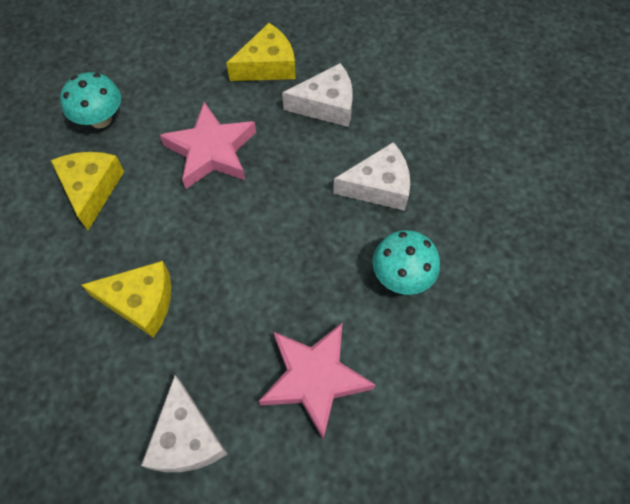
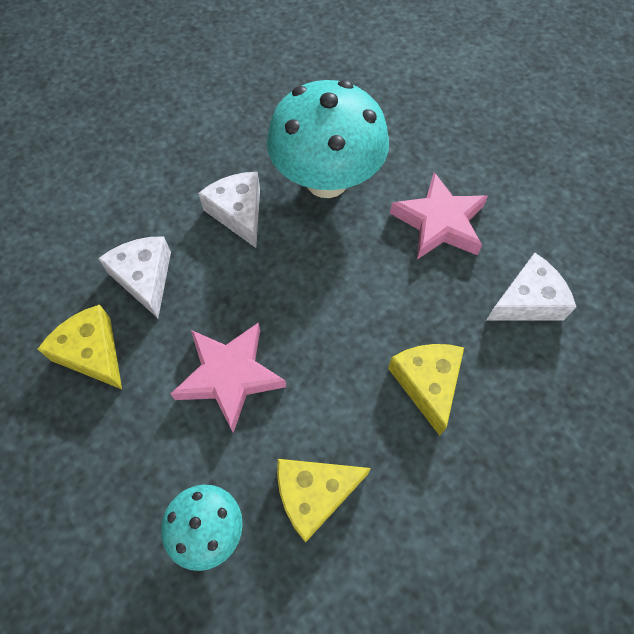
camera: 105 degrees left, 0 degrees up
(401, 276) = (326, 180): turquoise mushroom -> turquoise mushroom, size x1.96

